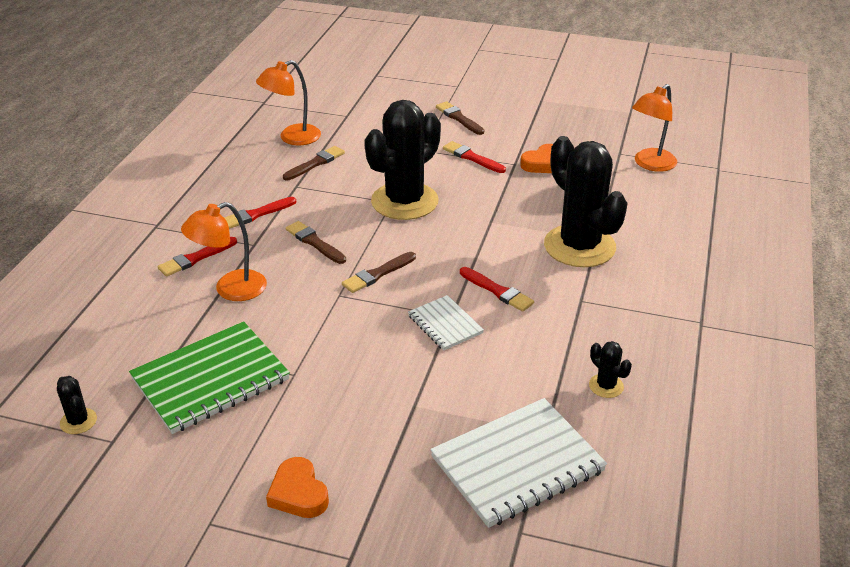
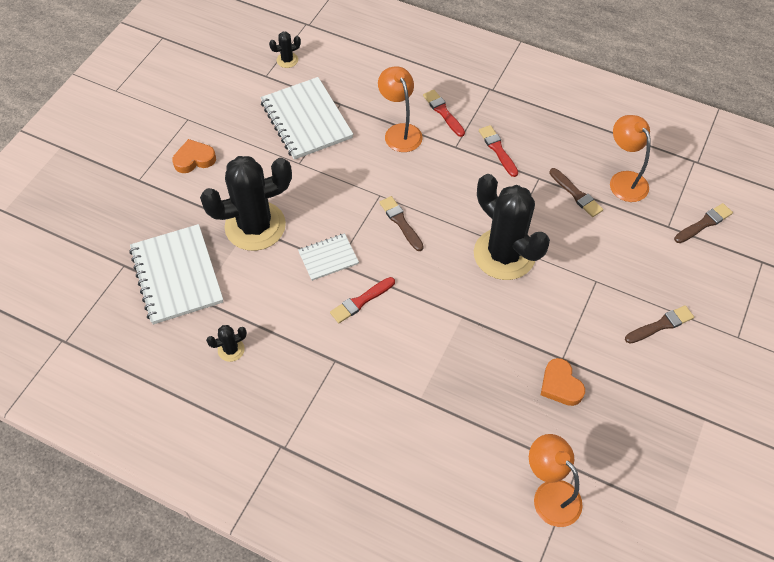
camera: 100 degrees right, 20 degrees up
(210, 379) = (306, 120): green notebook -> white notebook
(314, 242) = (451, 185): brown brush -> brown brush (704, 223)
(472, 158) = (577, 322): red brush -> none
(579, 246) = (411, 380): black cactus -> black cactus (255, 226)

